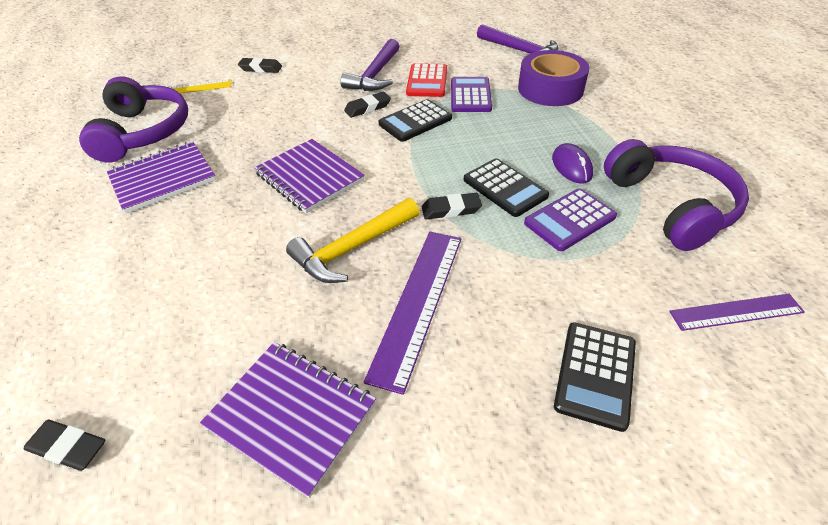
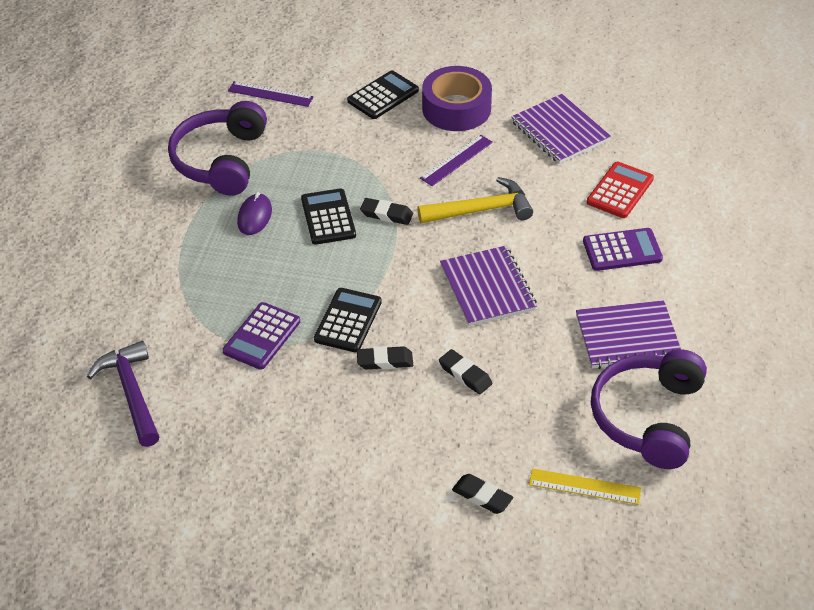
camera: 155 degrees left, 0 degrees up
(68, 447) = (686, 156): black eraser -> black eraser (465, 375)
(375, 75) = (342, 418): purple hammer -> none
(415, 121) = (348, 321): black calculator -> black calculator turned 60 degrees counterclockwise
(418, 303) = (456, 160): purple ruler -> purple ruler, size x0.63
(427, 81) = (289, 380): red calculator -> red calculator (620, 191)
(550, 89) = (170, 313): purple tape -> purple tape (456, 108)
(569, 220) = (306, 176): purple calculator -> purple calculator (622, 250)

